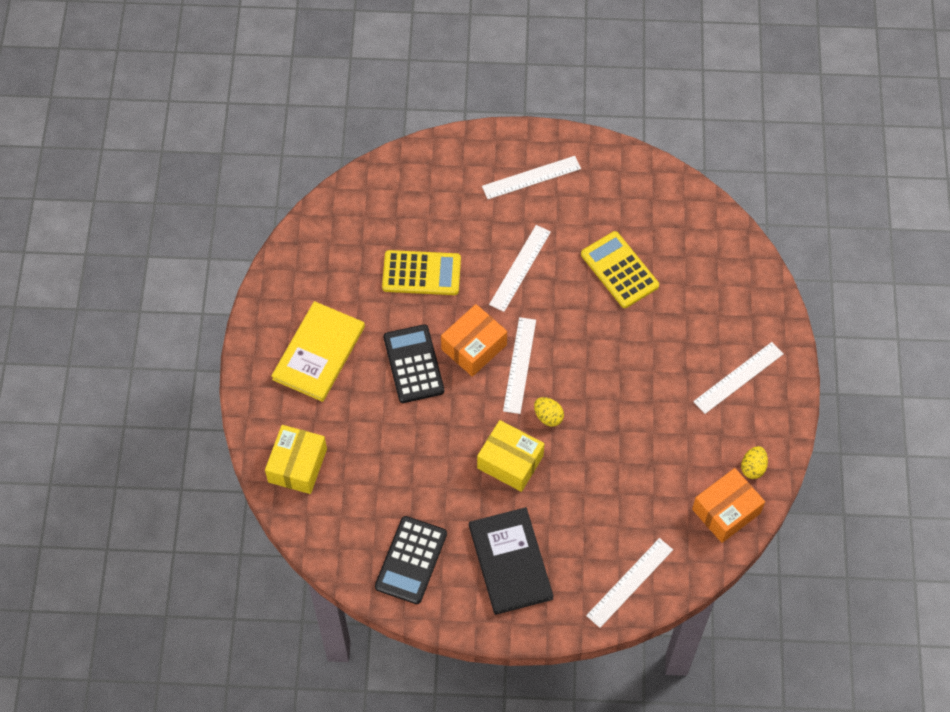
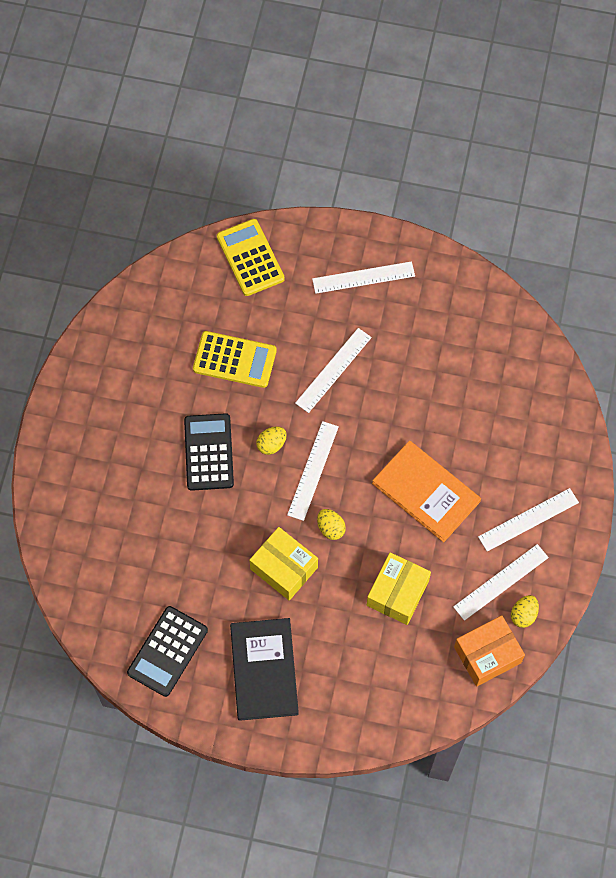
camera: 10 degrees right, 5 degrees up
(297, 465) = (76, 536): yellow box -> yellow box (397, 593)
(319, 353) = (118, 425): yellow book -> none
(474, 347) = (271, 444): orange box -> yellow egg
(619, 270) = (432, 388): yellow calculator -> yellow calculator (250, 258)
(629, 582) = (377, 711): white ruler -> white ruler (500, 582)
(634, 368) = (426, 492): none -> orange book

